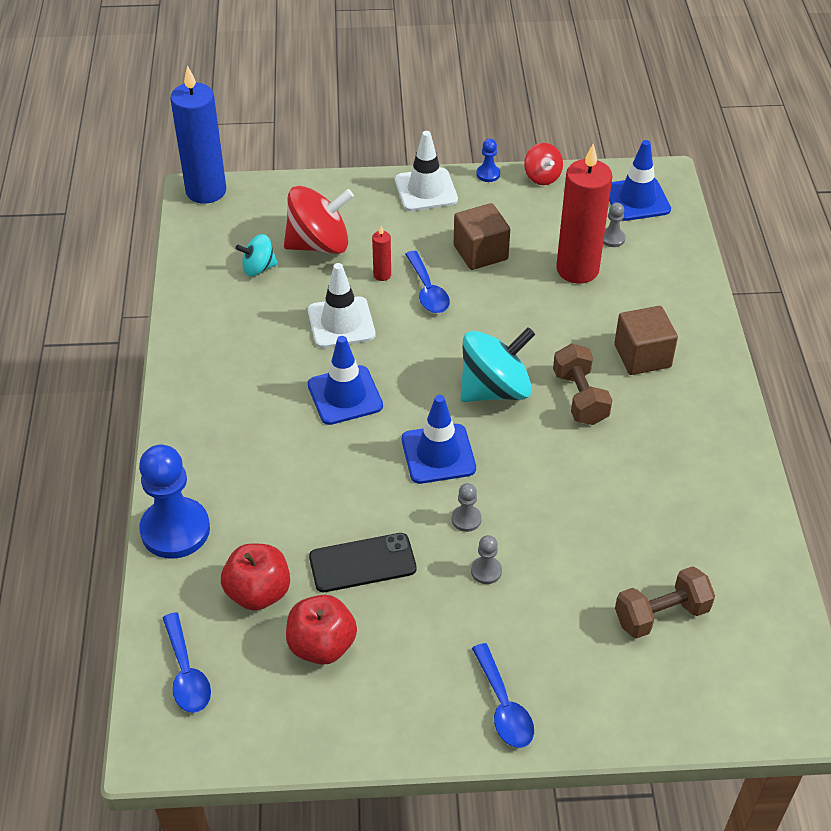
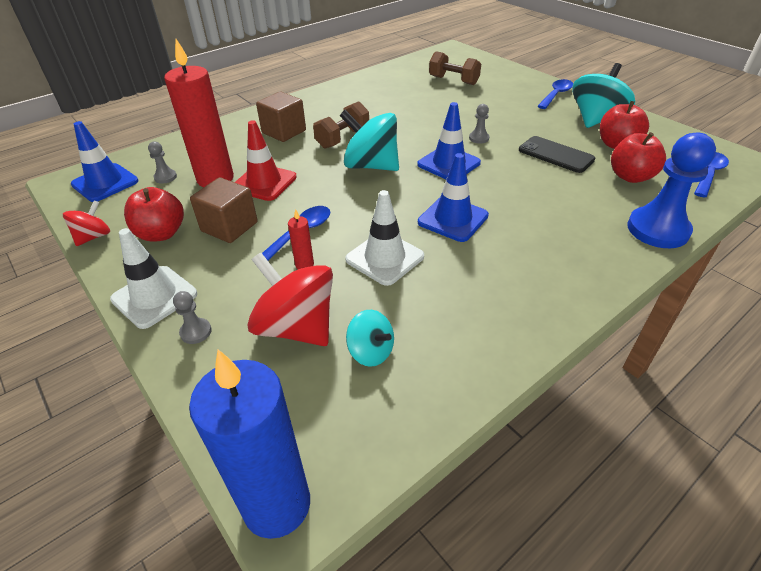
camera: 125 degrees left, 5 degrees down
(396, 685) = (595, 119): none -> turquoise spinning top
(486, 571) = (499, 122): grey pawn -> grey pawn (196, 332)
(488, 174) = (104, 269): blue pawn -> none
(509, 212) = (161, 233): none -> red apple
(537, 299) = (264, 183): none -> red traffic cone

